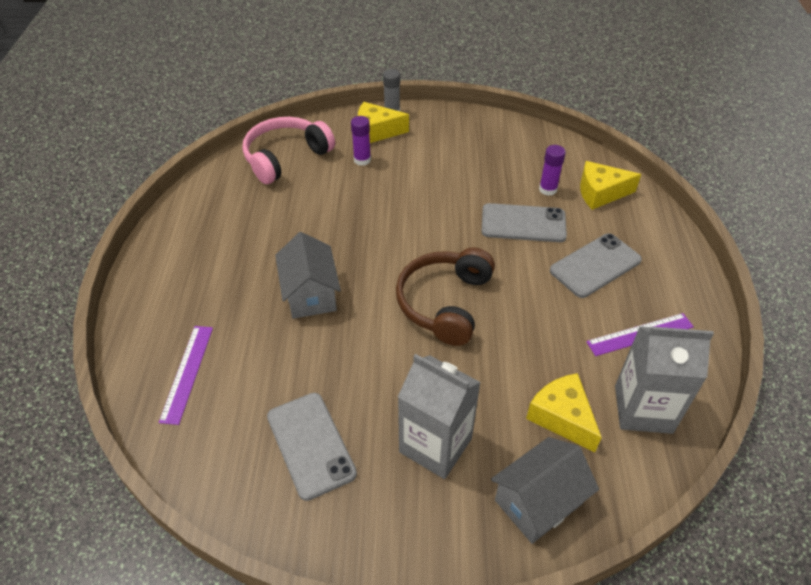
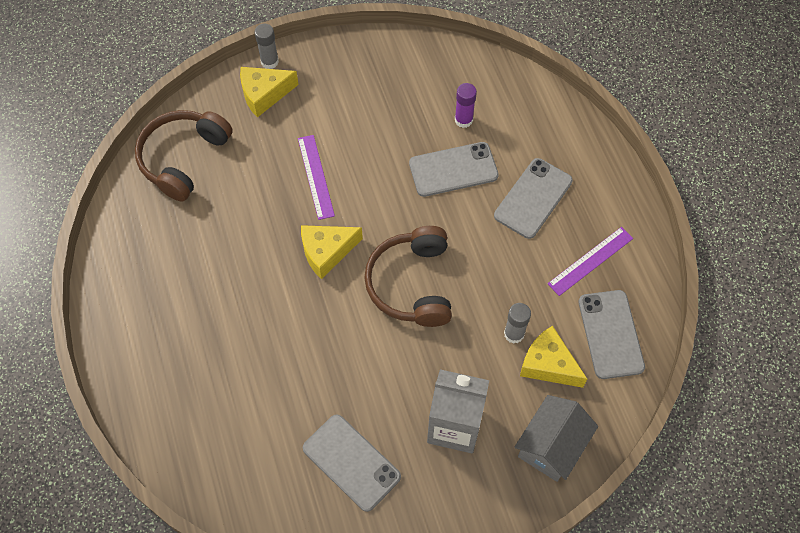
camera: 20 degrees left, 15 degrees up
(187, 373) = (210, 434): purple ruler -> purple ruler (316, 176)
(286, 157) = (183, 158): pink headphones -> brown headphones
(310, 294) = (284, 315): grey house -> none
(362, 160) = (265, 137): purple glue stick -> none
(534, 377) = (514, 334): none -> grey glue stick
(600, 193) = (515, 109): yellow cheese -> yellow cheese (327, 252)
(643, 409) = (610, 334): grey carton -> grey phone

